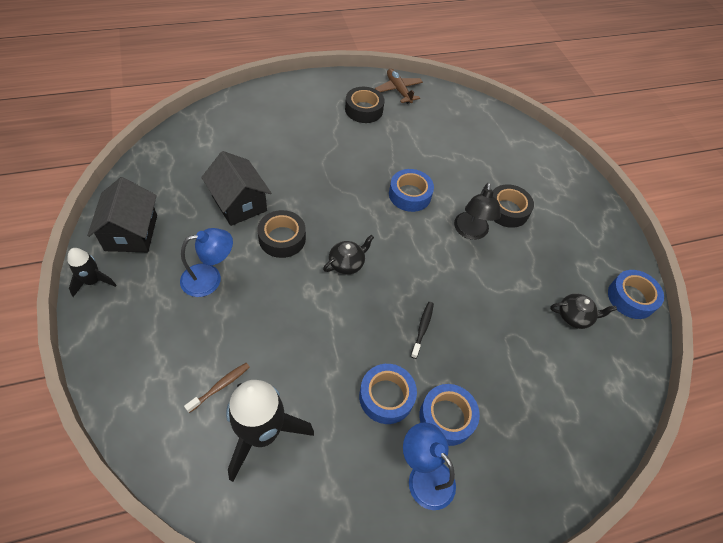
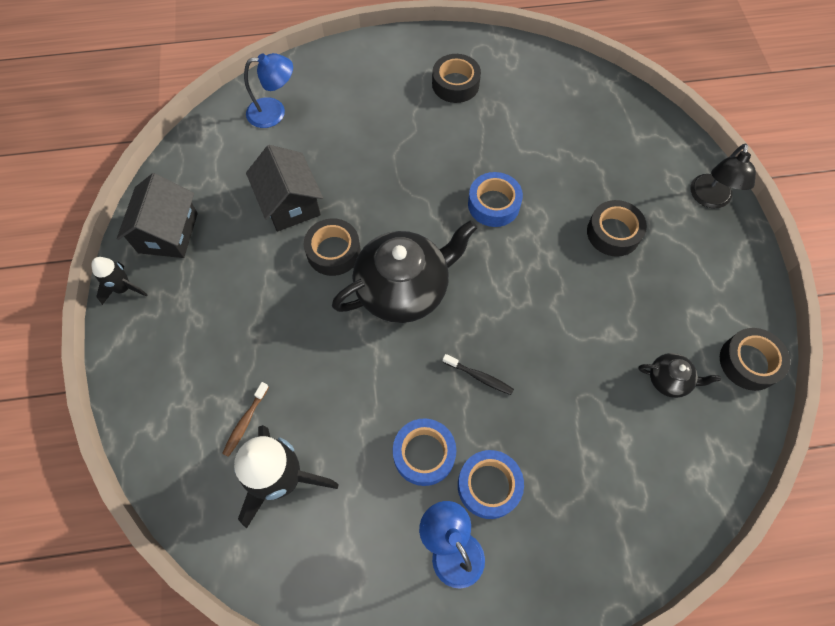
camera: 15 degrees right, 10 degrees up
(210, 278) = (247, 295): blue lamp -> blue lamp (274, 112)
(220, 386) = (245, 422): brown toothbrush -> brown toothbrush turned 150 degrees clockwise
(347, 263) = (404, 289): black teapot -> black teapot, size x2.19
(398, 90) = (504, 57): brown plane -> none
(422, 328) = (479, 377): black toothbrush -> black toothbrush turned 90 degrees clockwise
(470, 232) = (560, 259): black lamp -> black lamp (709, 199)
(631, 298) = (749, 362): blue tape -> black tape

